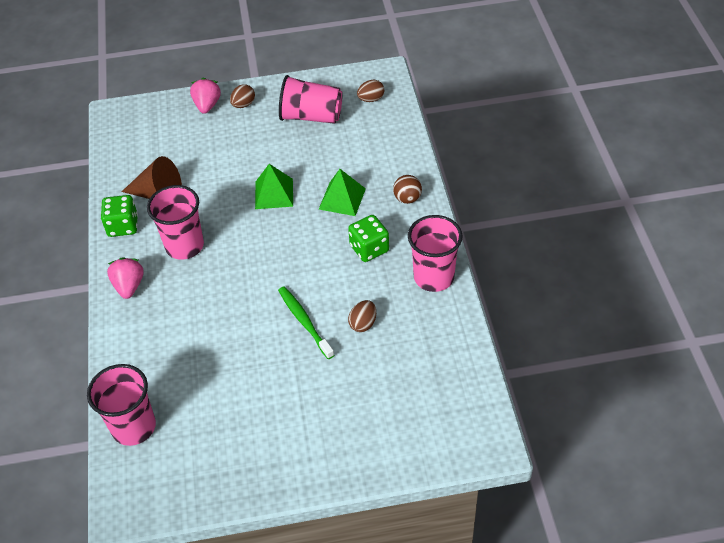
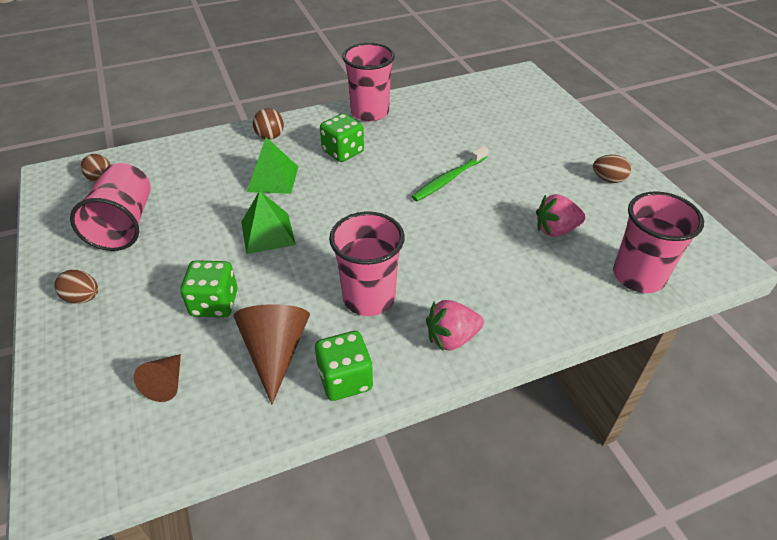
camera: 105 degrees left, 5 degrees down
(158, 146) = (166, 383): none -> brown cone
(207, 105) = (74, 342): pink strawberry -> pink strawberry (556, 230)
(213, 165) = (214, 303): none -> green dice
(363, 323) = (437, 144): brown egg -> brown egg (608, 179)

